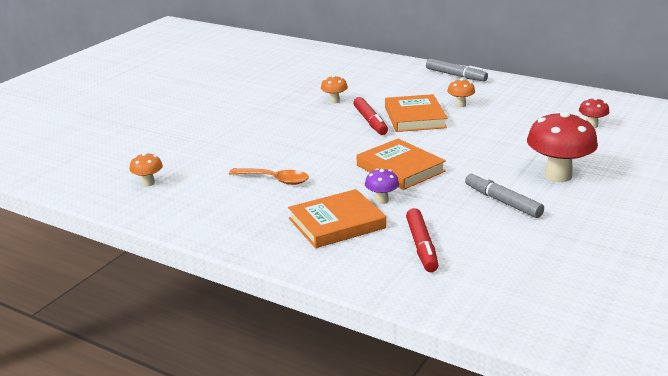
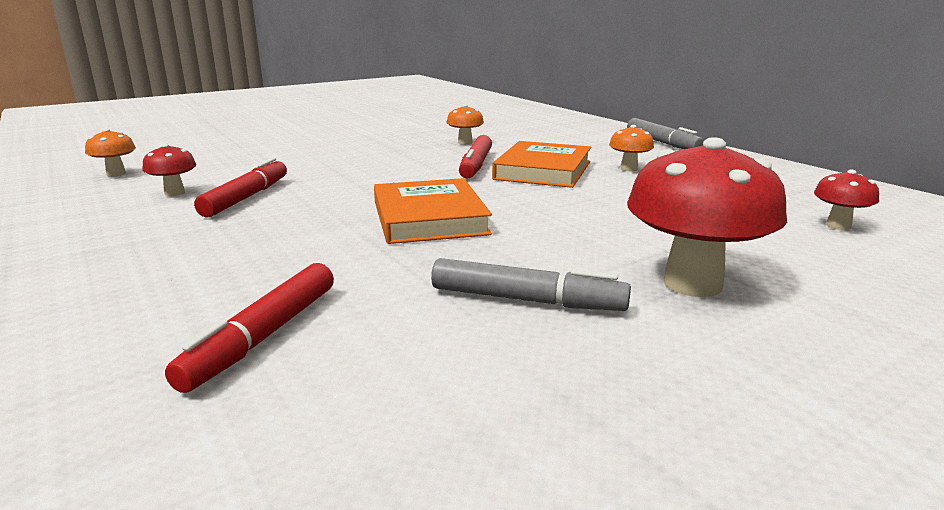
camera: 25 degrees right, 5 degrees down
(223, 187) = (174, 193): none -> red mushroom
(275, 180) = (247, 197): orange spoon -> red marker
(336, 223) = (211, 264): orange book -> none
(382, 200) = (331, 250): purple mushroom -> none
(502, 201) = (527, 300): grey marker -> grey marker turned 120 degrees clockwise

